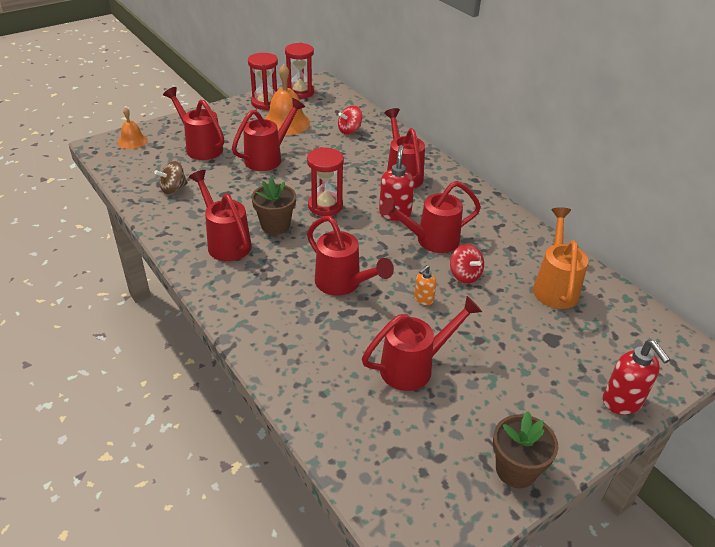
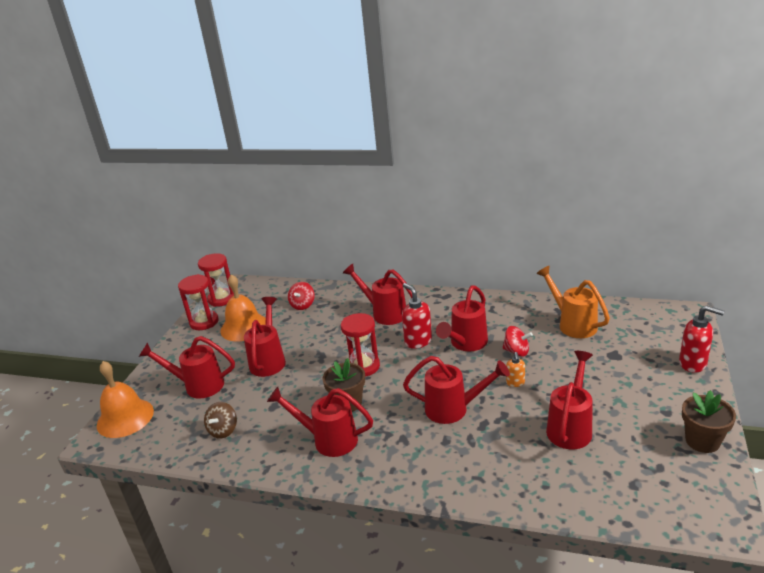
camera: 35 degrees left, 10 degrees down
(132, 141) = (125, 418): orange bell -> orange bell, size x1.74

